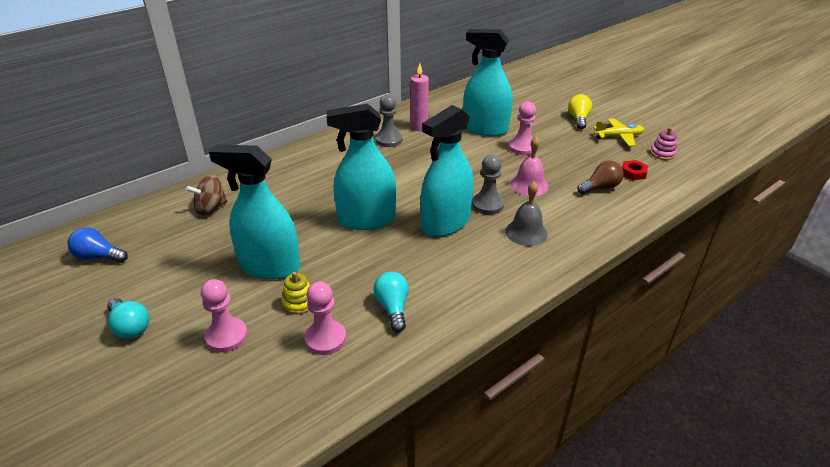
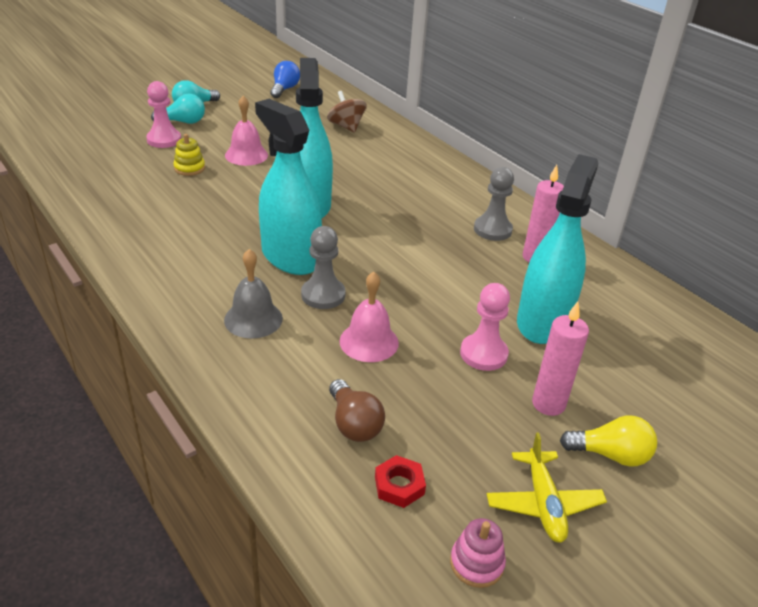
camera: 90 degrees right, 0 degrees up
(270, 266) = (246, 155): turquoise spray bottle -> pink bell
(325, 339) = (137, 179): pink pawn -> none
(393, 308) = (158, 213): turquoise light bulb -> turquoise light bulb (183, 122)
(553, 131) = (548, 404): none -> pink candle

